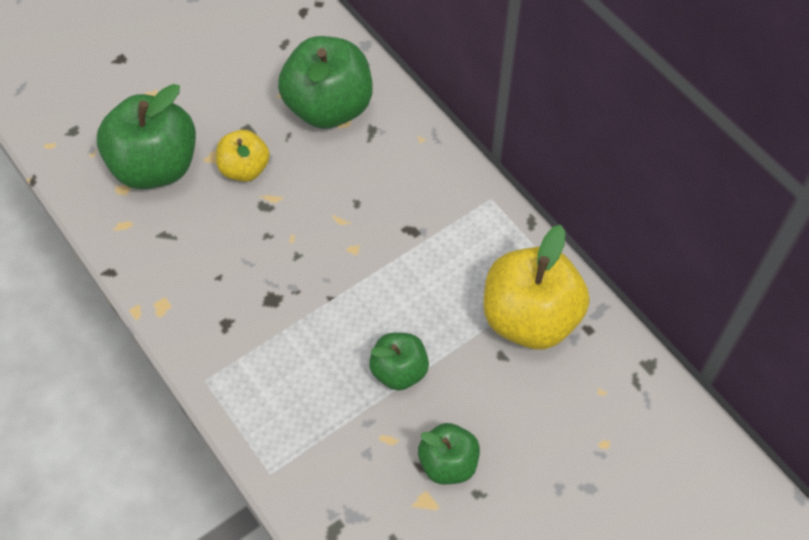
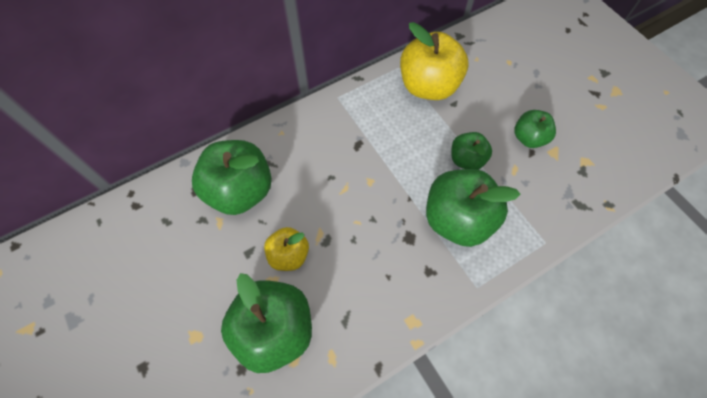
camera: 85 degrees left, 5 degrees up
(301, 357) = (457, 219): none -> green apple

